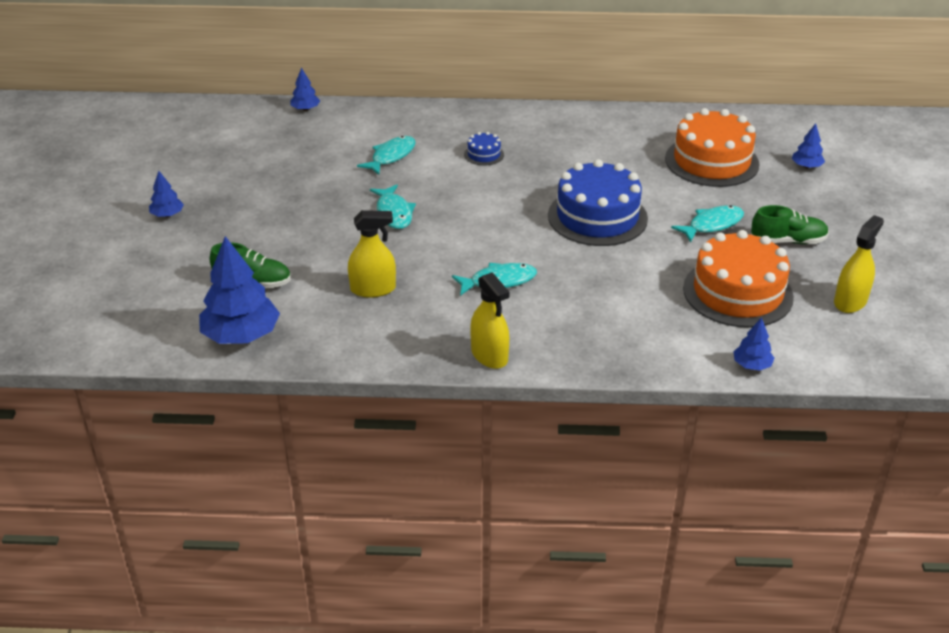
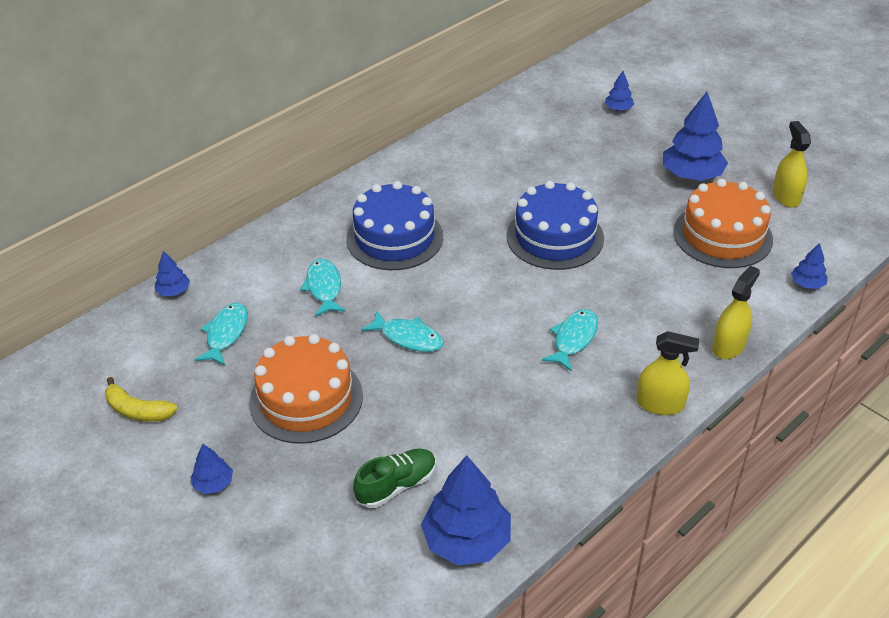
camera: 45 degrees left, 5 degrees up
(190, 156) = (137, 410): none -> yellow banana
(373, 289) = (499, 416): yellow spray bottle -> yellow spray bottle (728, 346)
(484, 154) = (394, 237): blue cake -> blue cake, size x2.30
(711, 161) = (557, 141): orange cake -> orange cake (306, 399)
(712, 225) = (633, 193): turquoise fish -> turquoise fish (226, 334)
(788, 241) = (691, 175): green shoe -> blue tree

